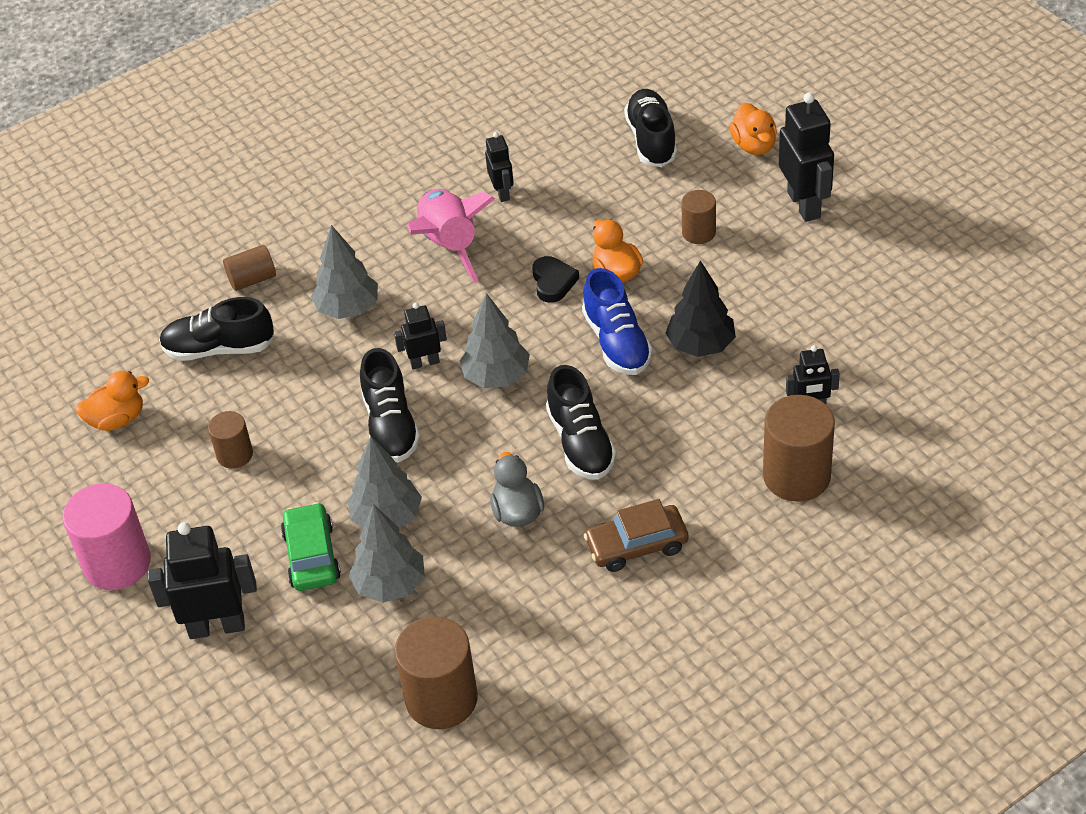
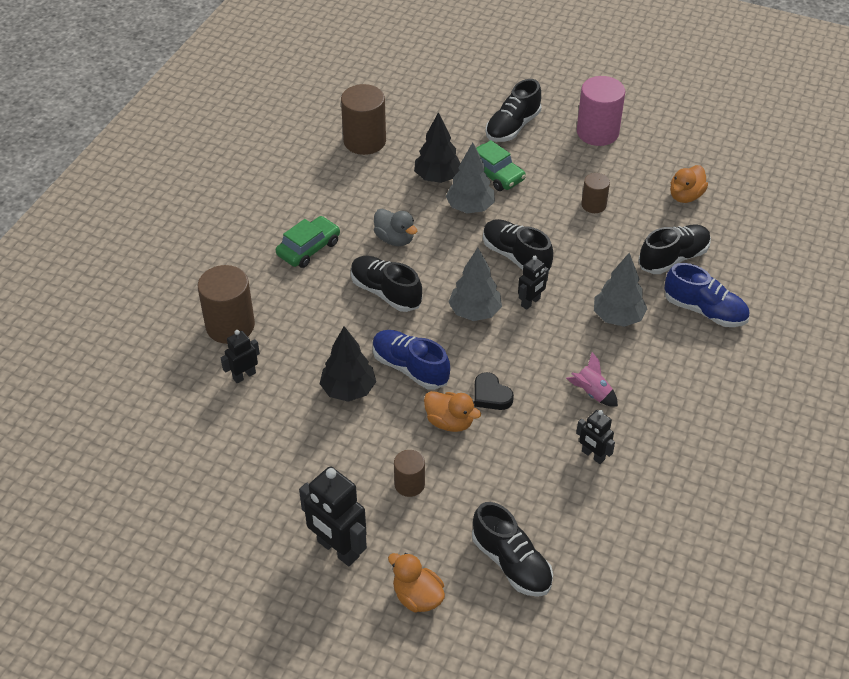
camera: 145 degrees right, 0 degrees up
(217, 626) = (512, 127): black robot -> black shoe
(252, 279) = (704, 311): brown cylinder -> blue shoe
(390, 584) = (437, 177): grey tree -> black tree
(449, 246) = (592, 393): pink rocket -> pink rocket, size x0.52
(637, 545) = (308, 248): brown car -> green car

